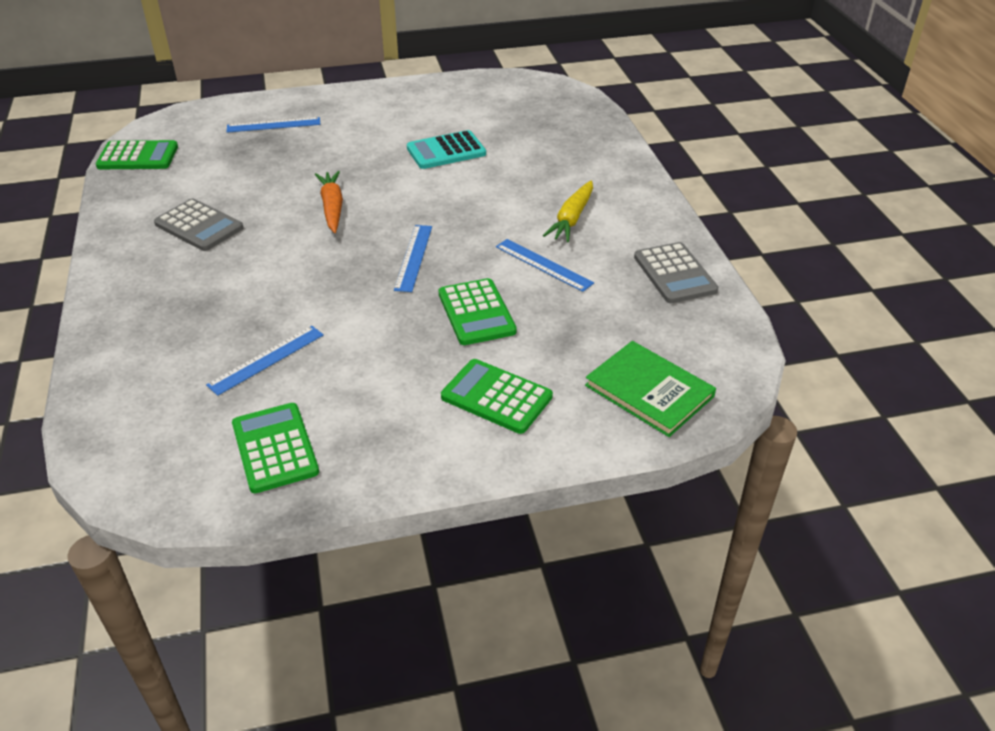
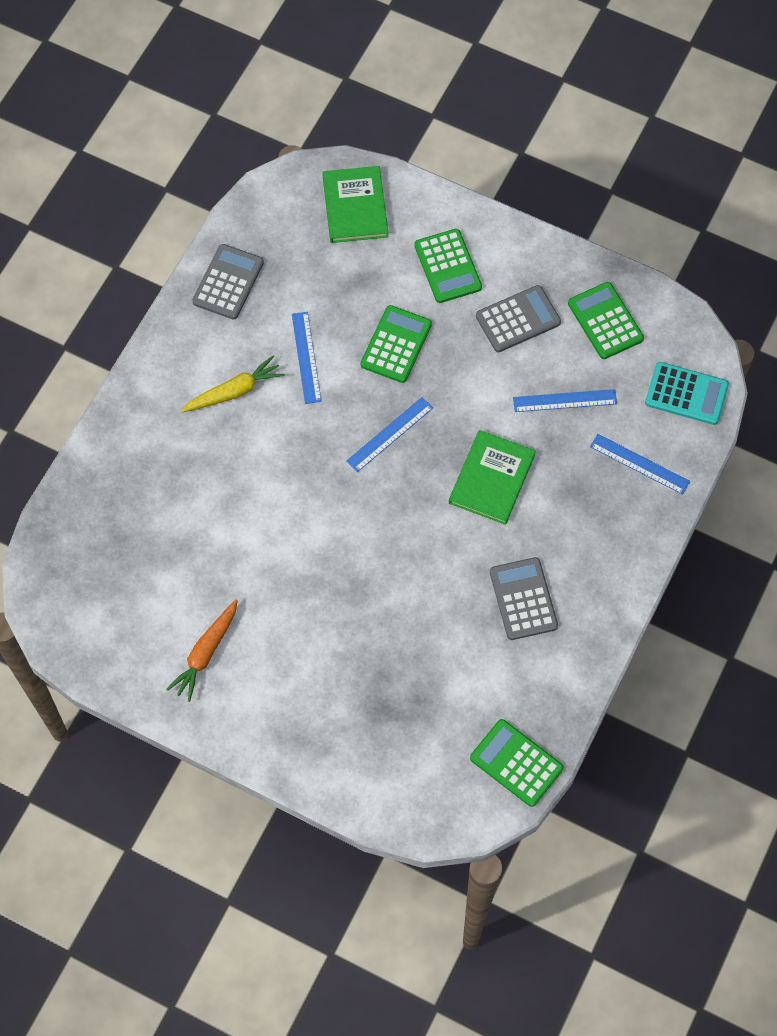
camera: 140 degrees left, 25 degrees up
(273, 125) = (359, 730): blue ruler -> blue ruler (639, 464)
(275, 448) = (605, 321): green calculator -> green calculator turned 135 degrees clockwise
(292, 275) = (491, 478): none -> green book
(332, 207) = (402, 546): orange carrot -> orange carrot (205, 653)
(376, 395) = (518, 319): none -> grey calculator
(446, 151) = (243, 560): turquoise calculator -> turquoise calculator (686, 394)

